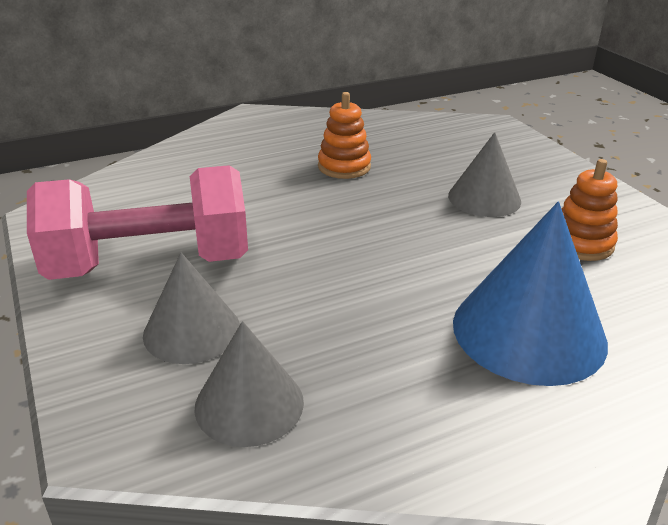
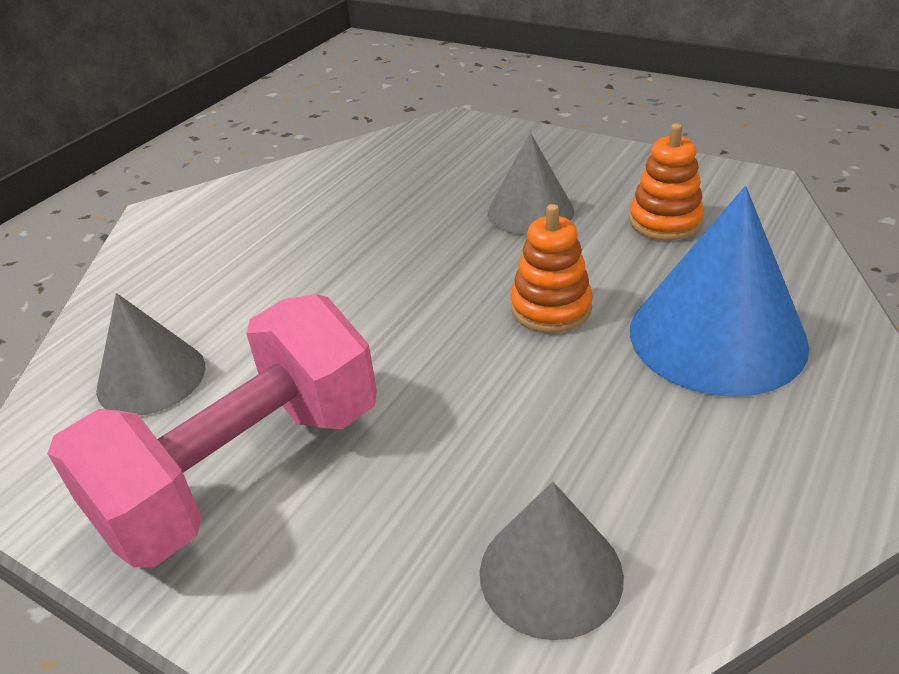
camera: 30 degrees left, 5 degrees up
(192, 331) = (390, 526): grey cone -> grey cone (151, 377)
(344, 166) = (346, 237): orange stacking toy -> orange stacking toy (551, 308)

